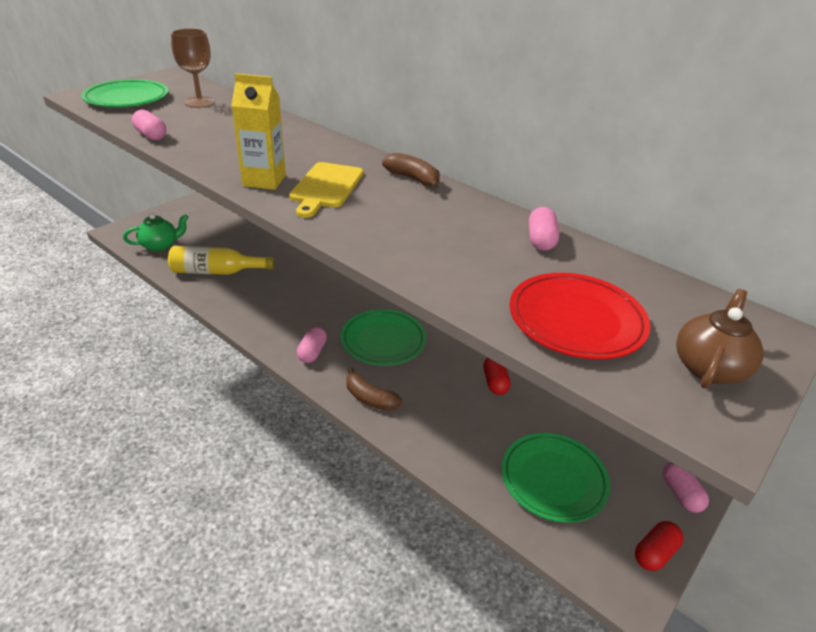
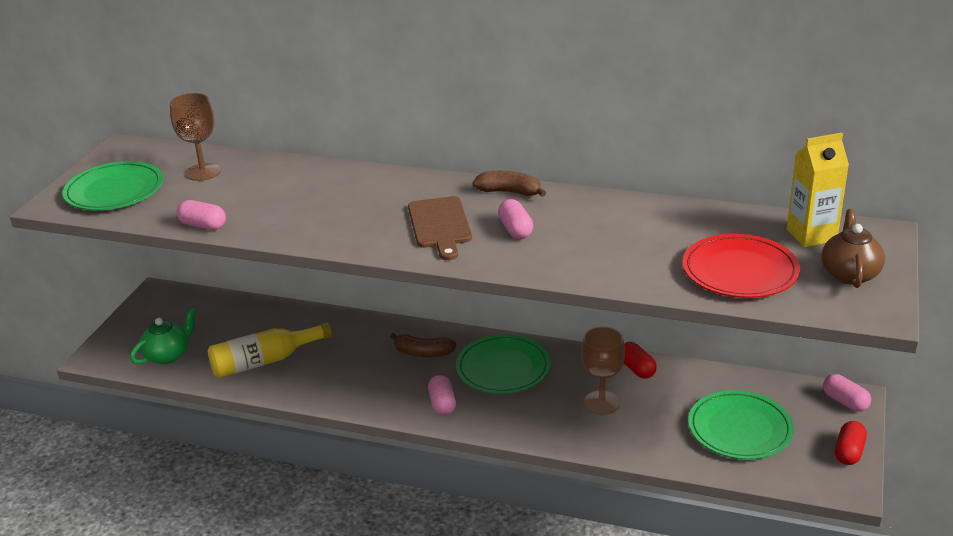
camera: 20 degrees left, 5 degrees down
(264, 180) = (376, 237): yellow carton -> yellow carton (811, 235)
(325, 187) = (440, 225): yellow cutting board -> brown cutting board
(370, 398) = (533, 424): brown banana -> brown banana (423, 353)
(442, 402) = (602, 402): none -> brown goblet
(540, 240) = (665, 215): pink capsule -> pink capsule (515, 230)

